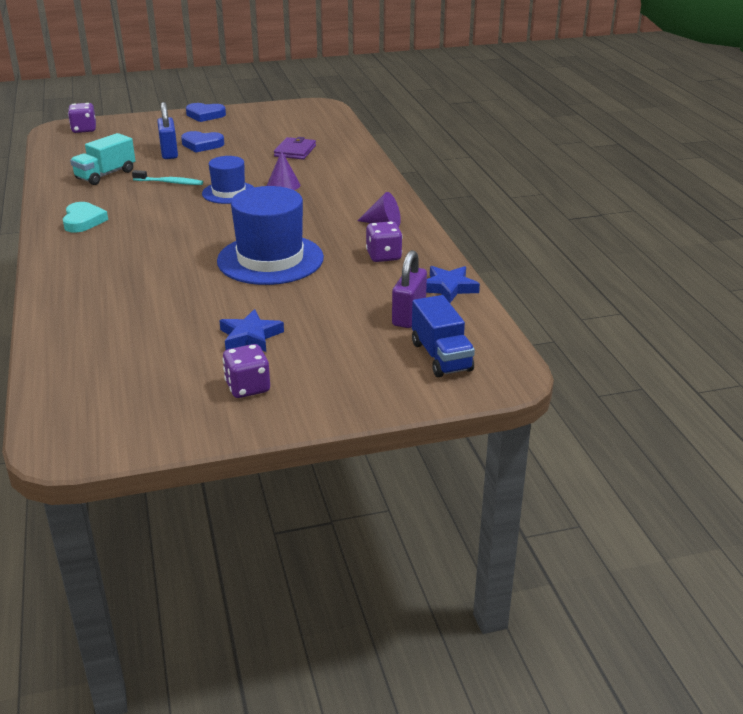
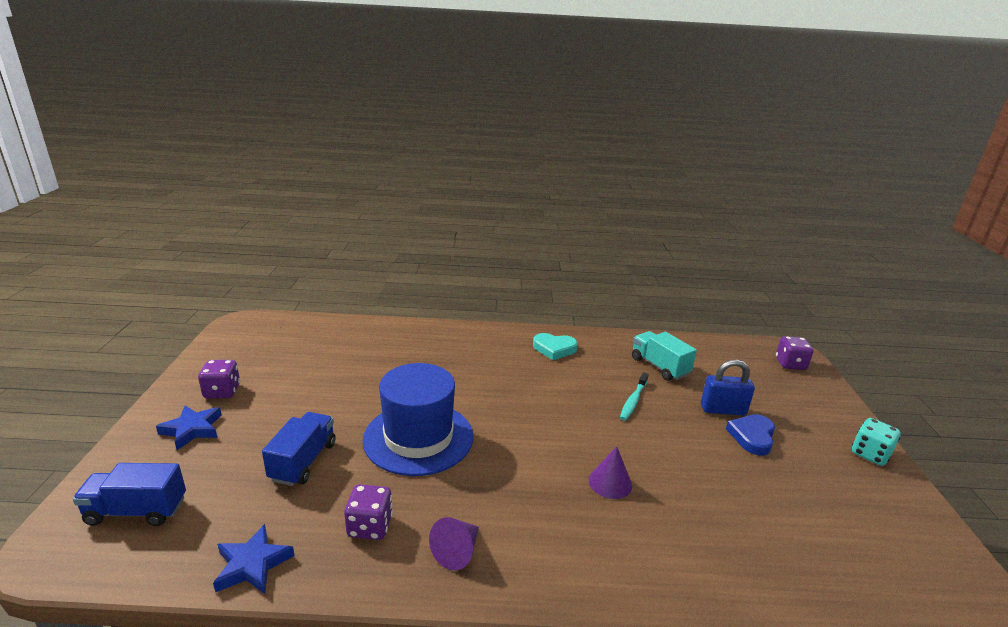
camera: 105 degrees right, 5 degrees down
(205, 115) = (870, 454): blue heart -> turquoise dice
(229, 193) = (596, 436): blue hat -> none
(250, 336) = (290, 403): blue star -> blue star (192, 429)
(295, 151) = (734, 518): purple wallet -> none
(333, 302) = (303, 461): none -> blue truck
(409, 315) = (228, 509): purple padlock -> none

